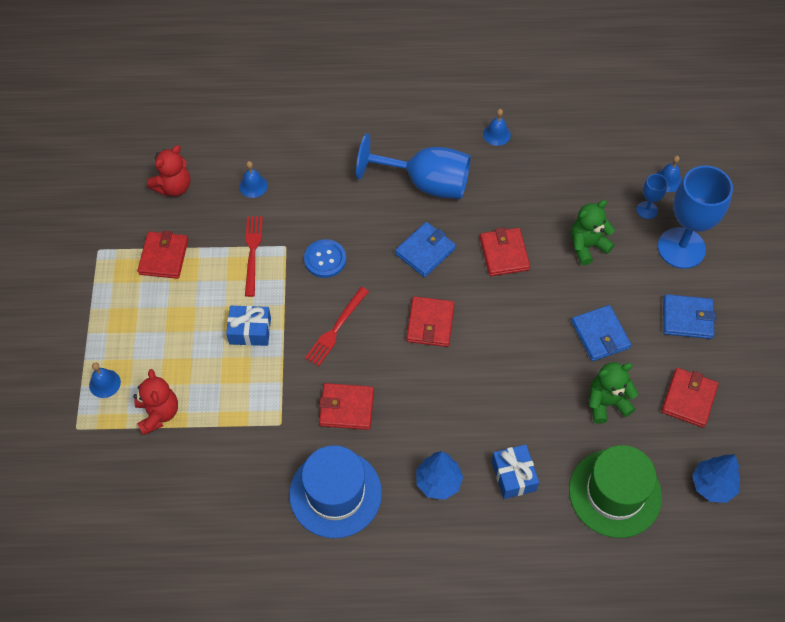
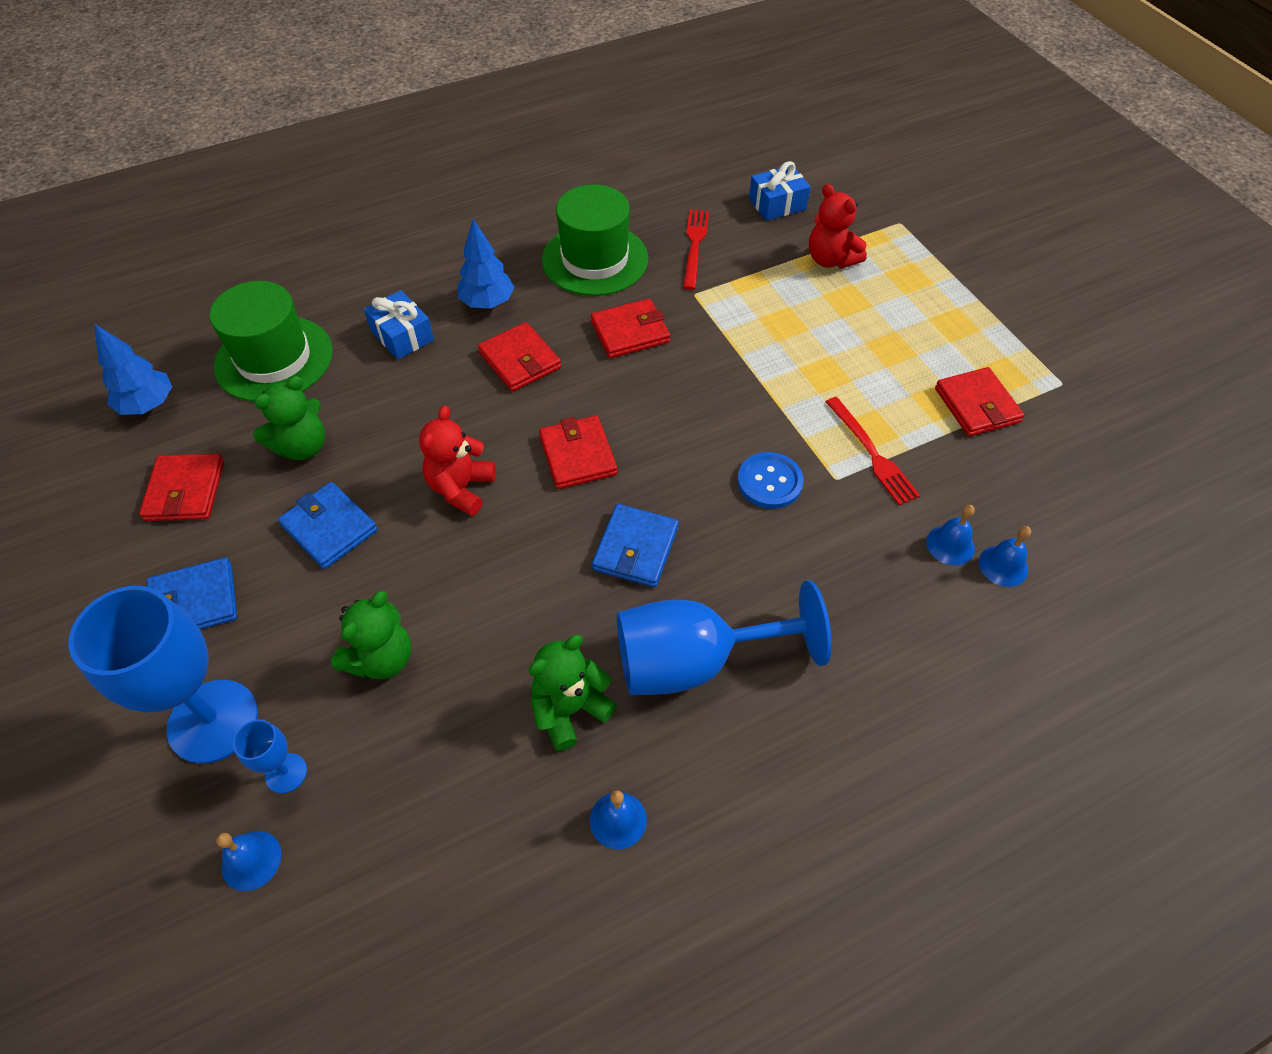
camera: 155 degrees right, 5 degrees down
(104, 383) = (911, 264): blue bell -> blue bell (1003, 566)
(173, 187) = (1055, 497): red teddy bear -> red teddy bear (461, 488)
(250, 331) = (799, 365): blue gift -> blue gift (777, 204)
(335, 493) = (595, 259): blue hat -> green hat
(336, 328) = (696, 405): red fork -> red fork (695, 245)
(498, 185) = (570, 709): none -> green teddy bear
(504, 253) = (513, 592): red wallet -> red wallet (520, 360)

